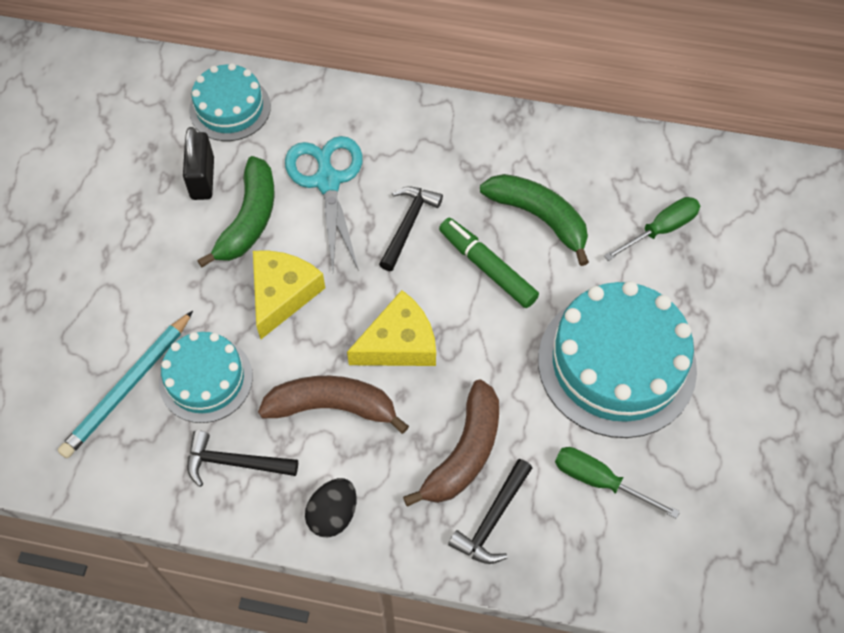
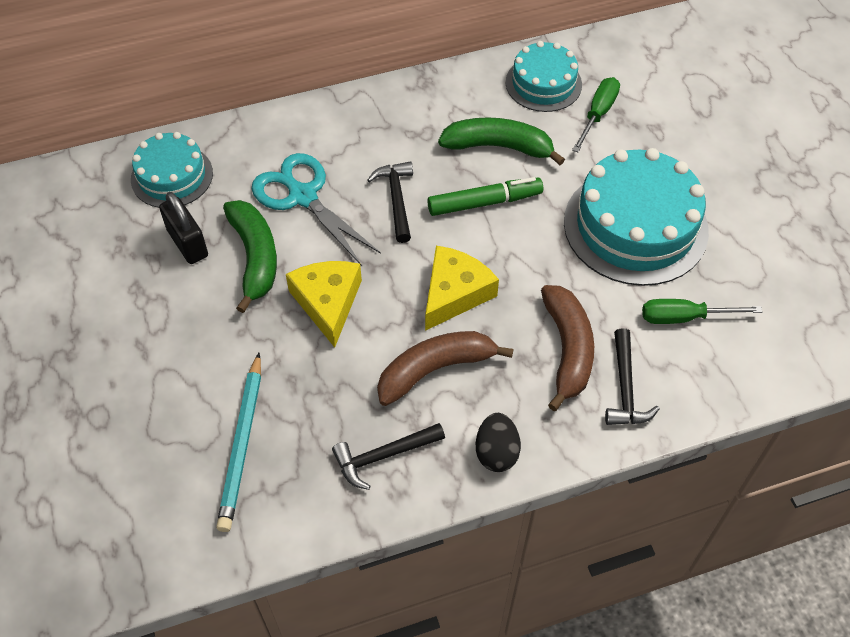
camera: 30 degrees left, 5 degrees down
(206, 379) = (309, 403): turquoise cake -> turquoise cake (543, 83)
(487, 267) = (484, 202): green marker -> green marker turned 150 degrees clockwise

